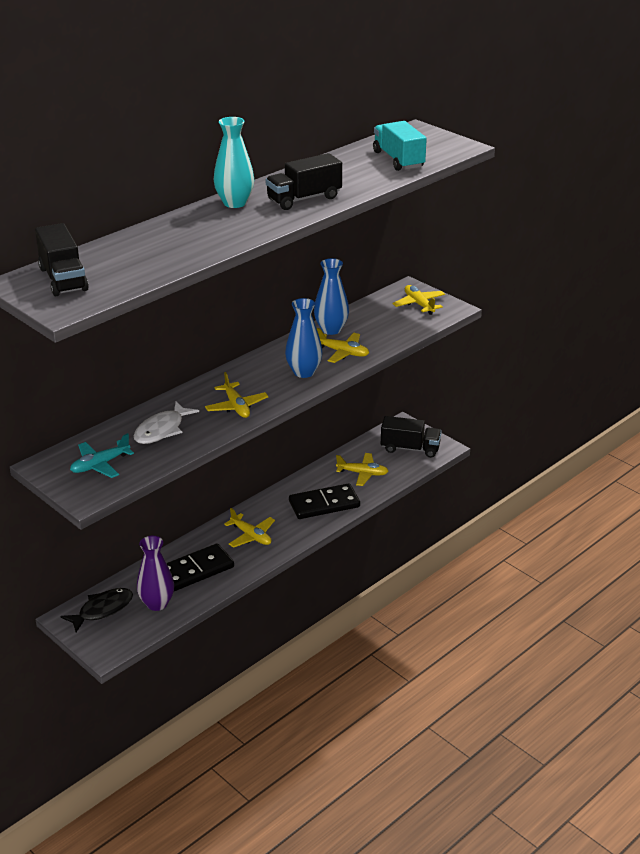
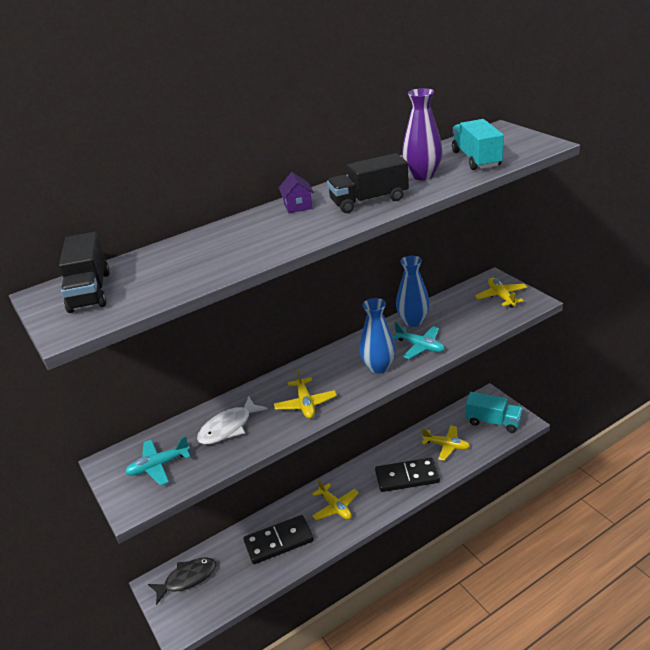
camera: 15 degrees right, 0 degrees up
(157, 603) = (236, 577): purple vase -> purple vase (422, 175)
(234, 203) = (298, 206): turquoise vase -> purple house
(342, 352) = (420, 346): yellow plane -> turquoise plane
(410, 448) = (493, 422): black truck -> turquoise truck

